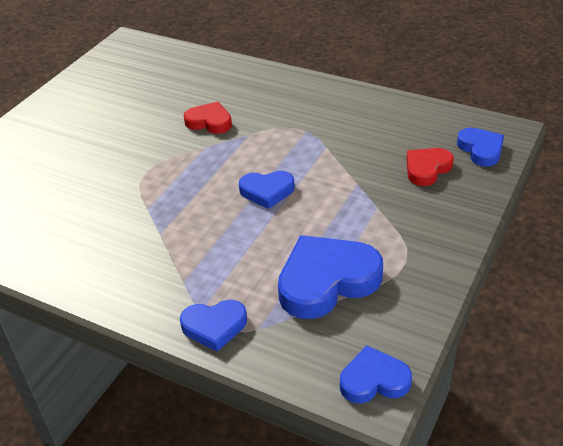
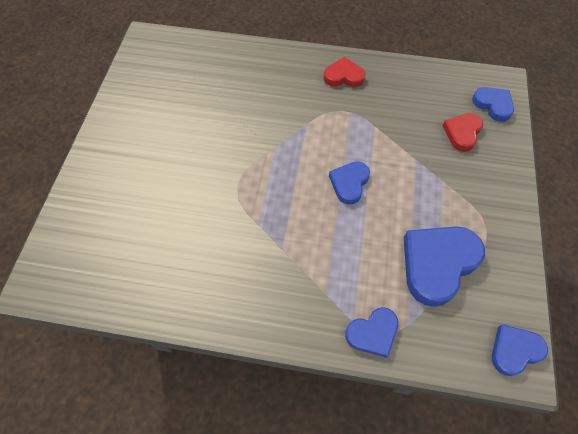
camera: 20 degrees left, 20 degrees up
(209, 122) = (266, 118): red heart -> red heart (343, 76)
(267, 191) = (349, 183): blue heart -> blue heart turned 135 degrees clockwise

